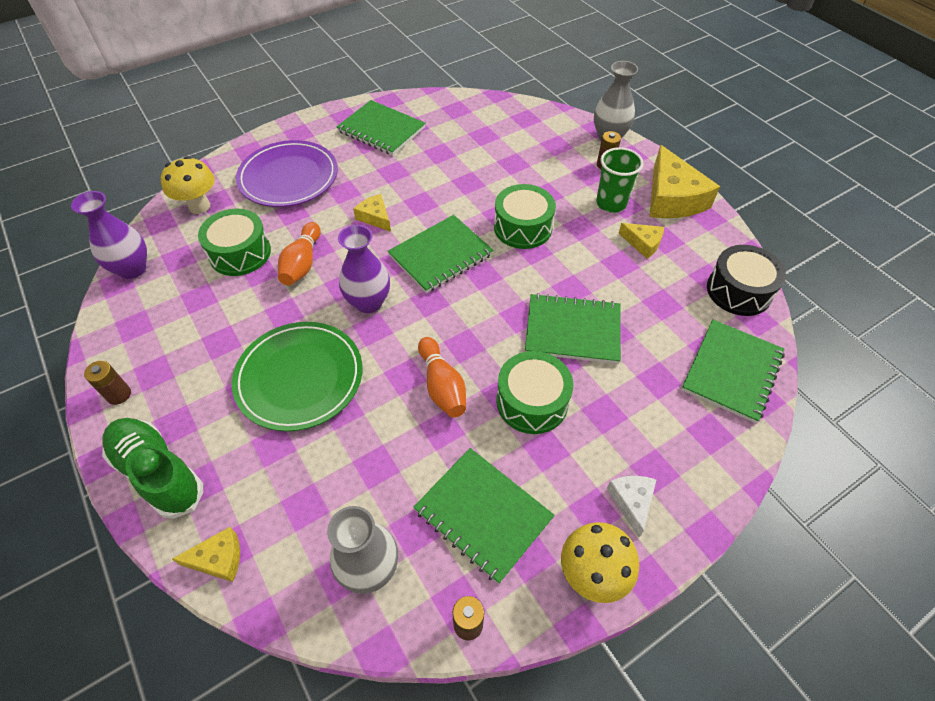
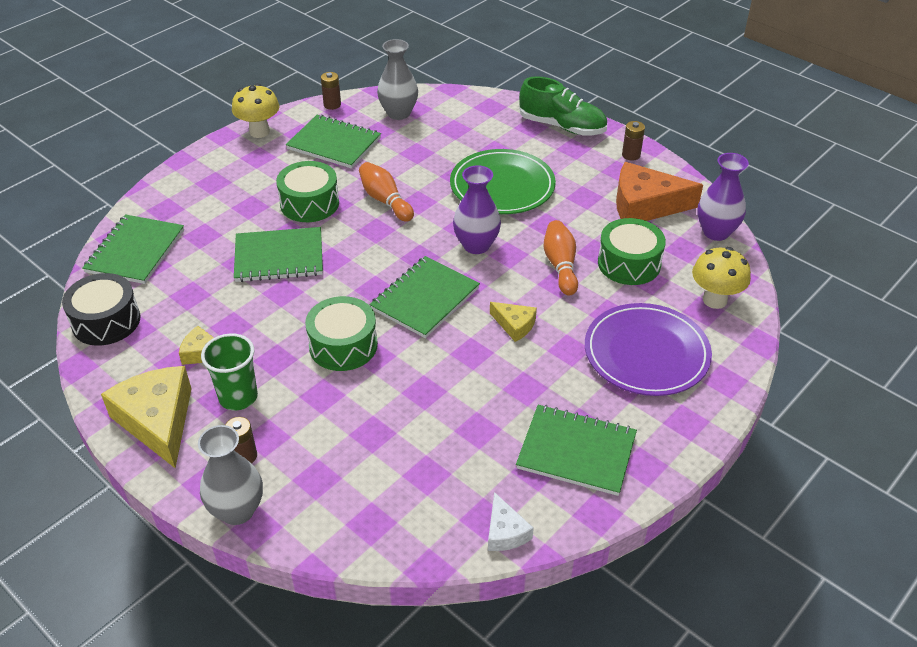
camera: 165 degrees right, 10 degrees down
(168, 315) = (645, 205): none -> orange cheese
(218, 559) = (492, 102): yellow cheese -> none
(631, 501) = (231, 165): white cheese -> white cheese (505, 532)

